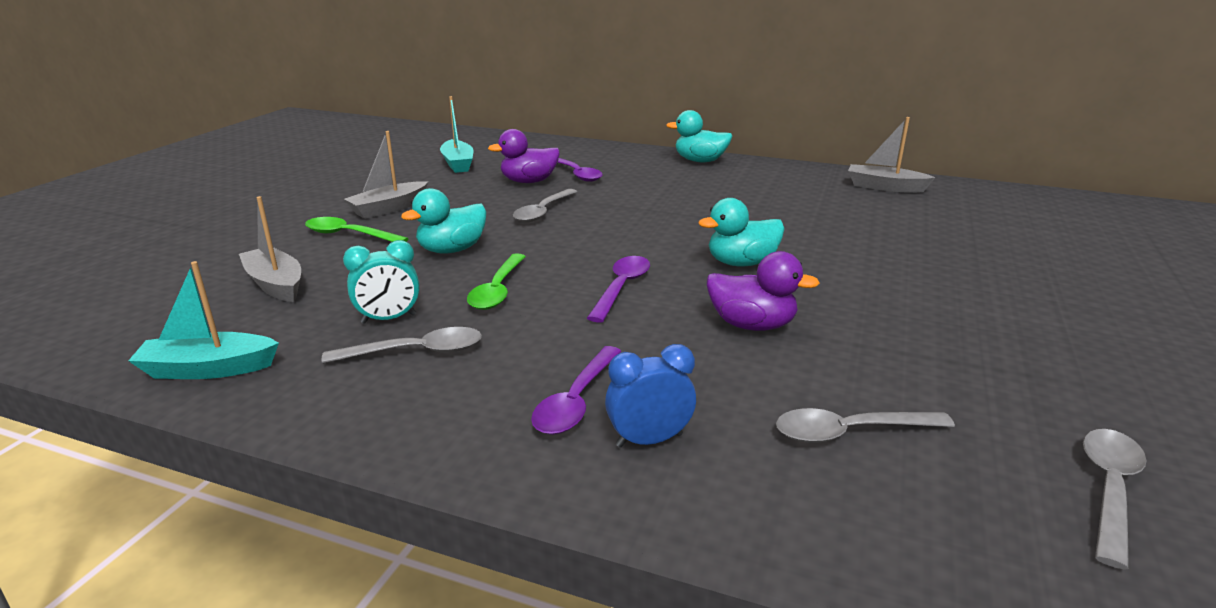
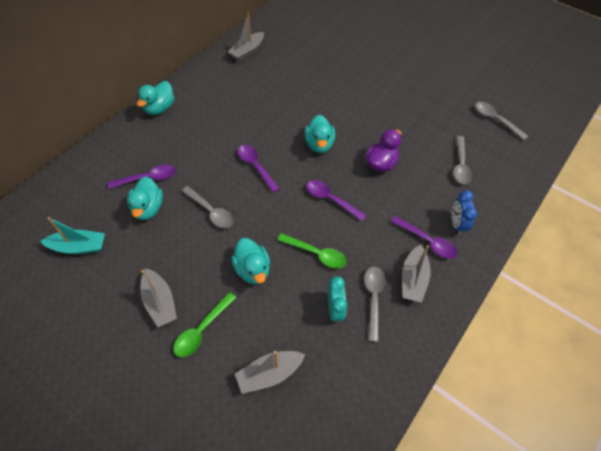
camera: 75 degrees left, 30 degrees up
(208, 369) = (368, 400): turquoise boat -> none
(470, 392) = (413, 279): none -> grey boat
(529, 181) = (148, 208): purple duck -> turquoise duck
(647, 225) = (256, 166): none -> purple spoon

